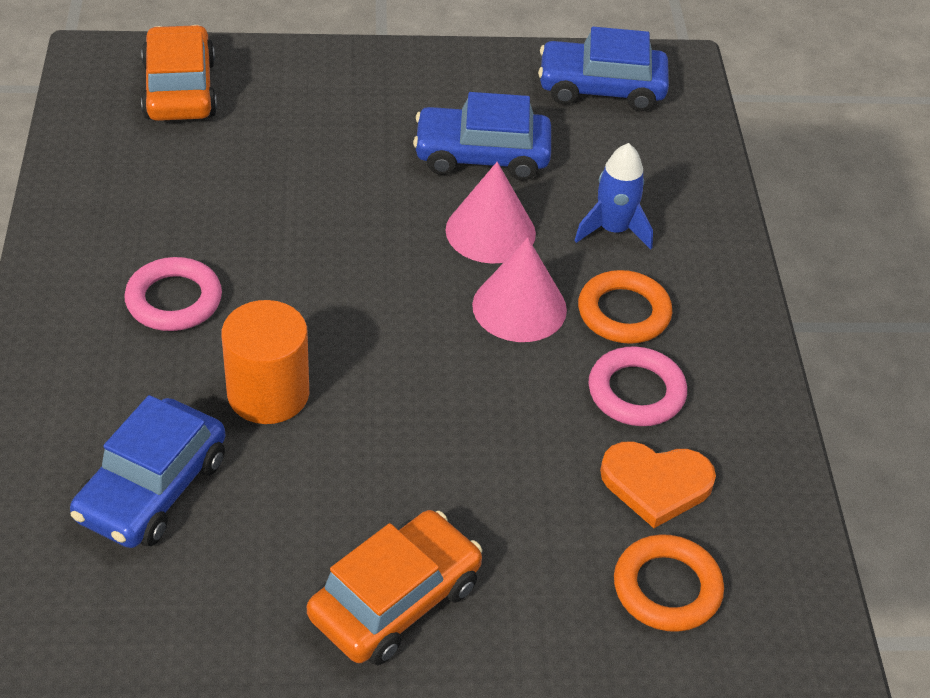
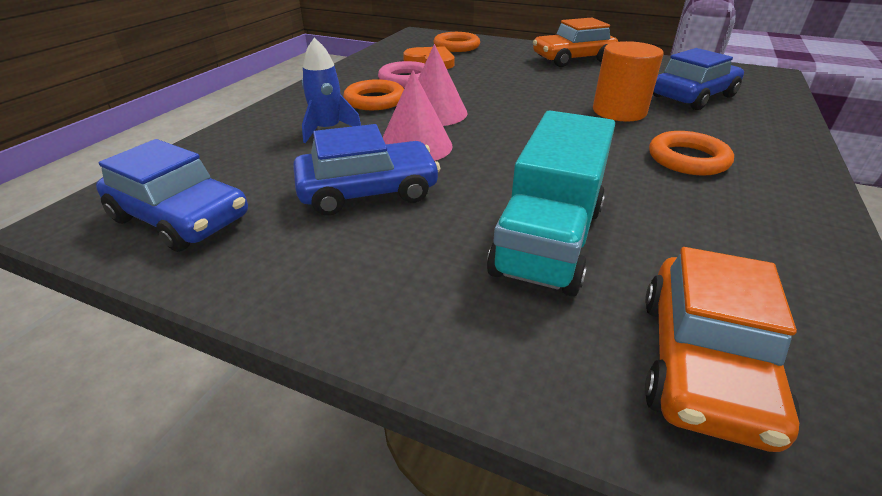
camera: 150 degrees left, 10 degrees down
(174, 300) = (688, 159): pink ring -> orange ring
(297, 149) = (548, 240): none -> turquoise truck
(482, 155) = (368, 191): blue car -> blue car turned 45 degrees counterclockwise

